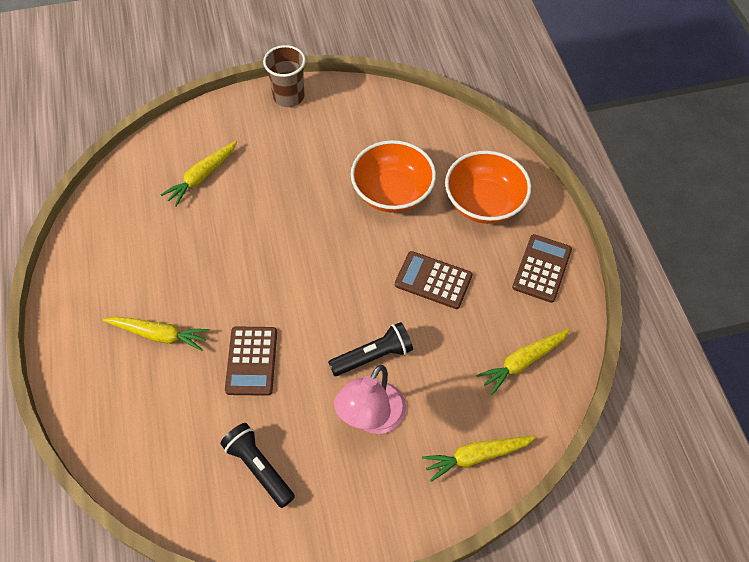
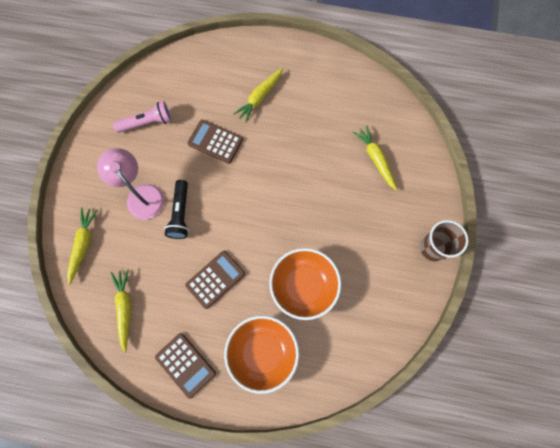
camera: 115 degrees right, 15 degrees up
(259, 468) = (147, 123): black flashlight -> pink flashlight

